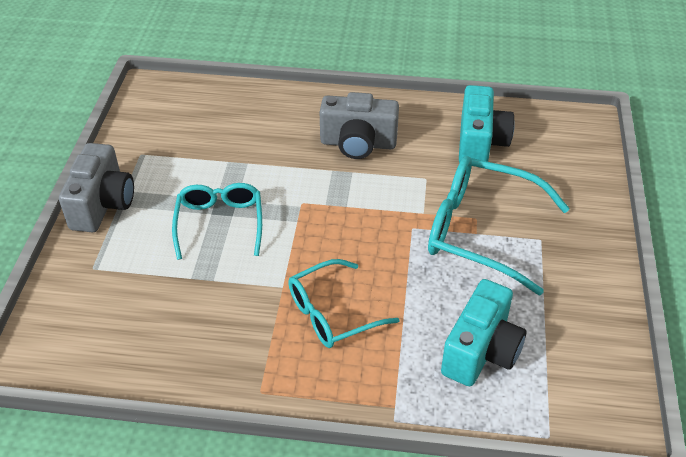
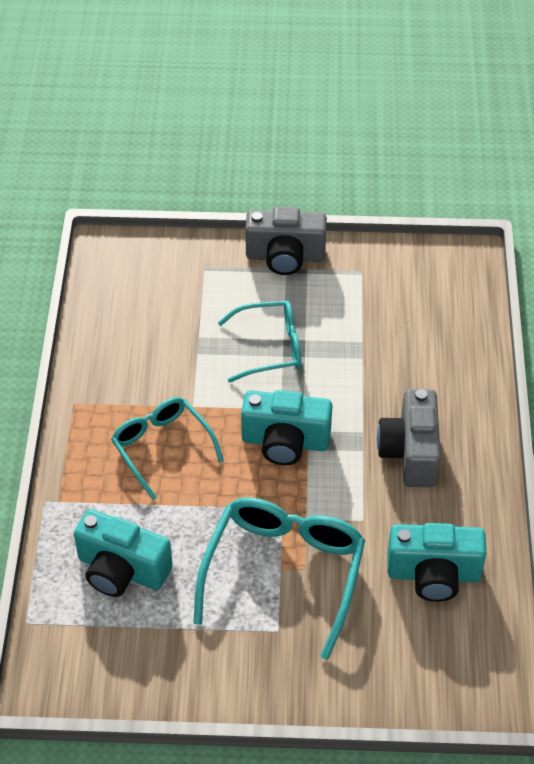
camera: 85 degrees right, 5 degrees up
(337, 221) = (285, 442): none -> turquoise camera

